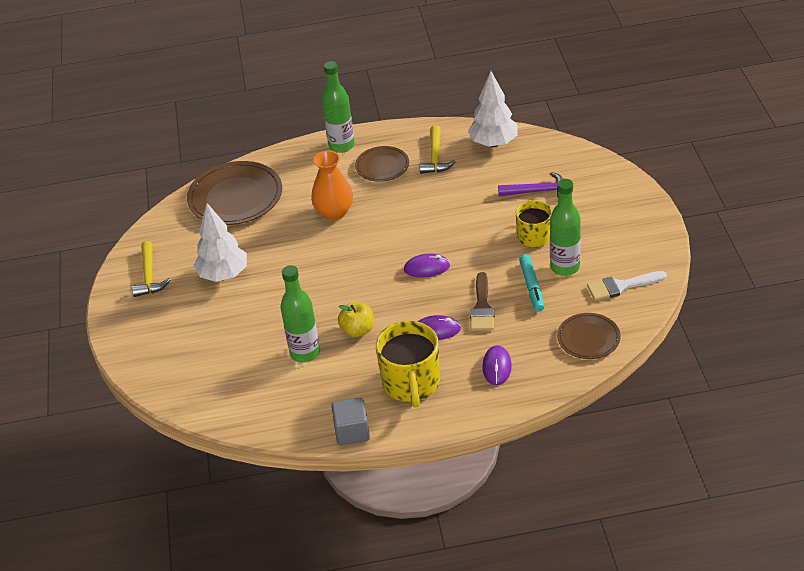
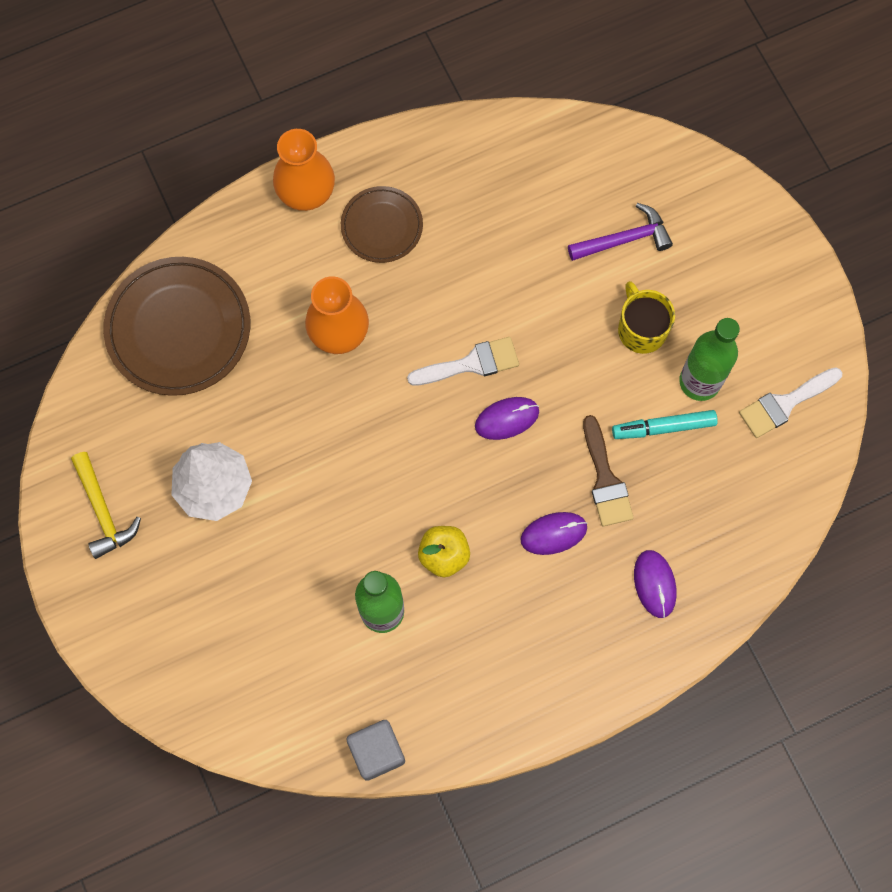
camera: 20 degrees left, 30 degrees up
(341, 146) = (306, 193): green bottle -> orange vase
(352, 432) = (492, 738): grey cube -> grey cube (377, 751)
(411, 383) = (547, 637): yellow mug -> none
(414, 238) = (471, 363): none -> white brush
(435, 157) = (455, 193): yellow hammer -> none
(493, 143) = (534, 150): white tree -> none
(532, 287) = (663, 427): turquoise marker -> turquoise marker turned 105 degrees clockwise
(588, 338) = (764, 508): brown plate -> none

